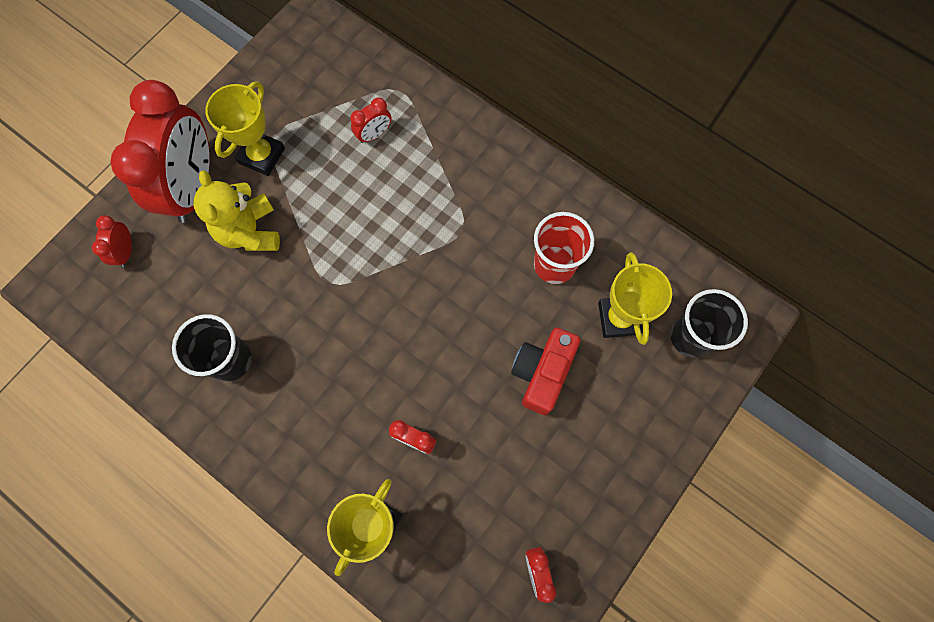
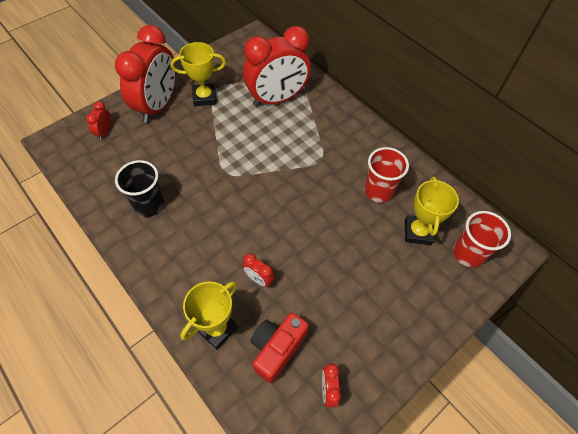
camera: 10 degrees right, 15 degrees down
(250, 231) = (184, 135): yellow teddy bear -> none
(262, 155) = (204, 97): yellow trophy -> yellow trophy turned 45 degrees clockwise
(374, 134) = (277, 99): red clock -> red clock, size x2.47
(542, 373) = (357, 255): red camera -> red camera (277, 348)
(691, 336) = (468, 254): black cup -> red cup

